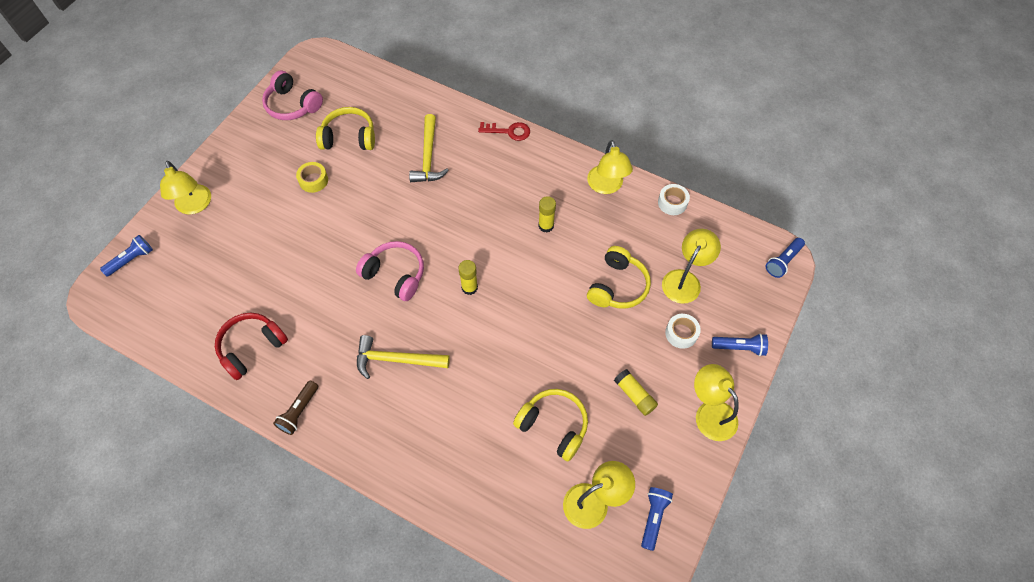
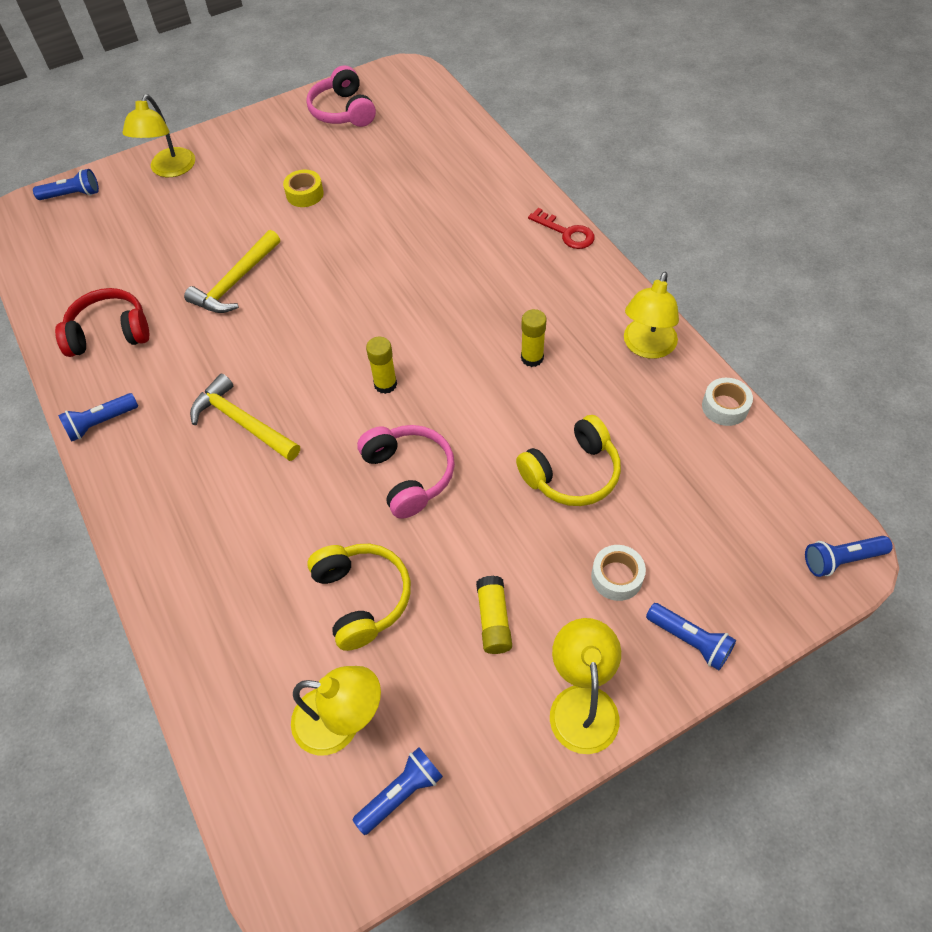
camera: 35 degrees right, 5 degrees down
(299, 411) = (101, 423): brown flashlight -> blue flashlight
(349, 137) = (376, 166): yellow headphones -> none
(395, 274) = (313, 330): pink headphones -> pink headphones (409, 475)
(428, 157) = (448, 221): yellow hammer -> yellow hammer (235, 282)
(685, 280) = (672, 511): yellow lamp -> none

